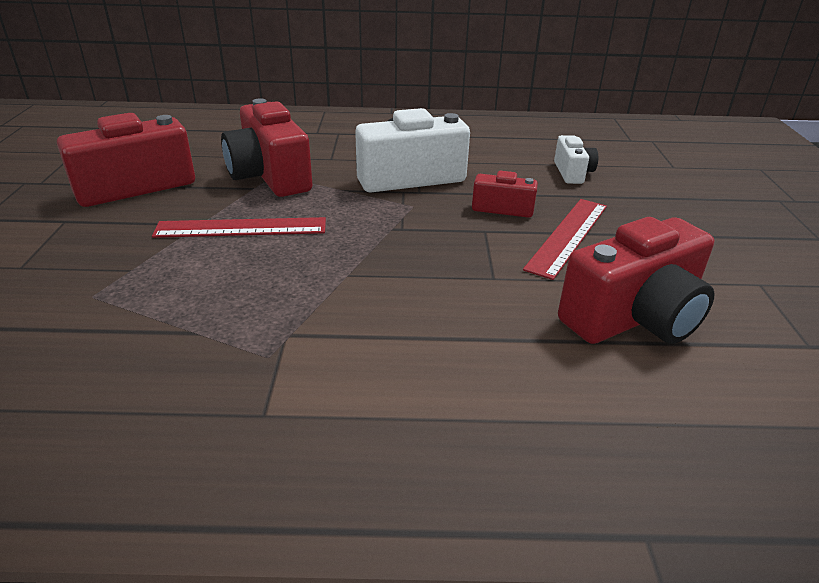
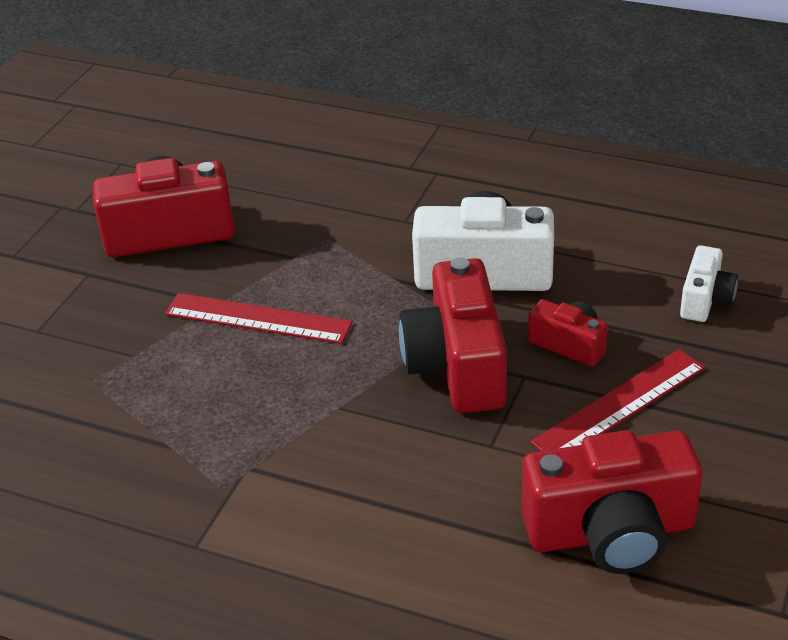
camera: 25 degrees right, 5 degrees up
(270, 176) = (320, 240): red camera -> red camera (457, 365)

